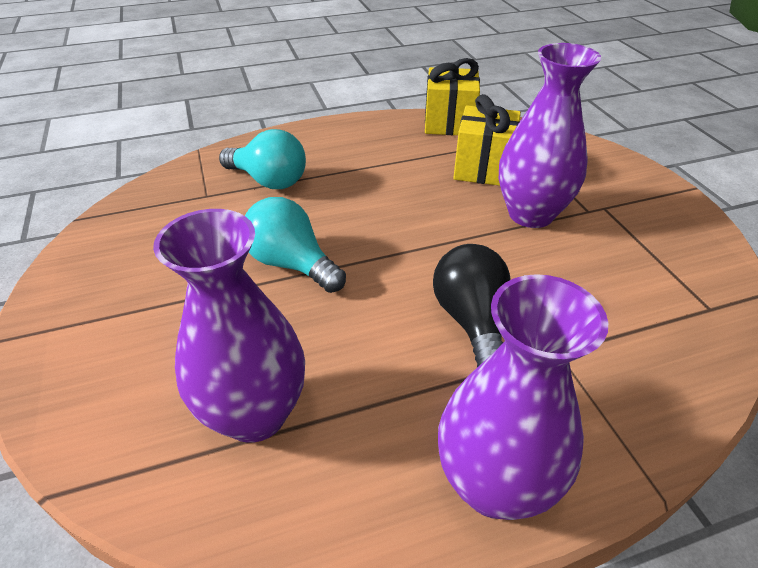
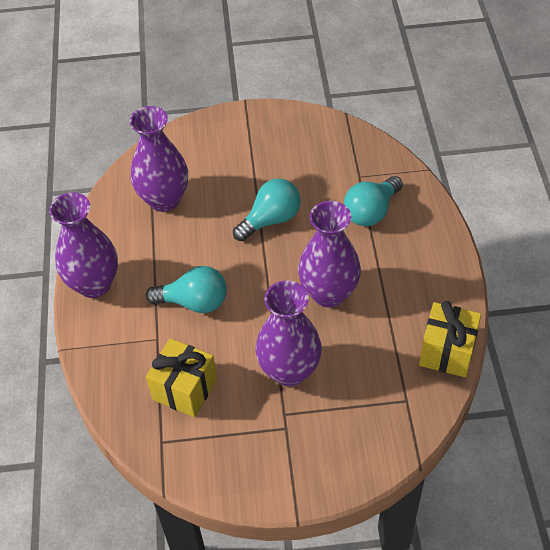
camera: 105 degrees right, 10 degrees up
(406, 198) = (328, 293): none -> purple vase
(471, 320) = (194, 302): black light bulb -> turquoise light bulb
(483, 168) = (361, 357): yellow gift -> yellow gift (185, 389)

